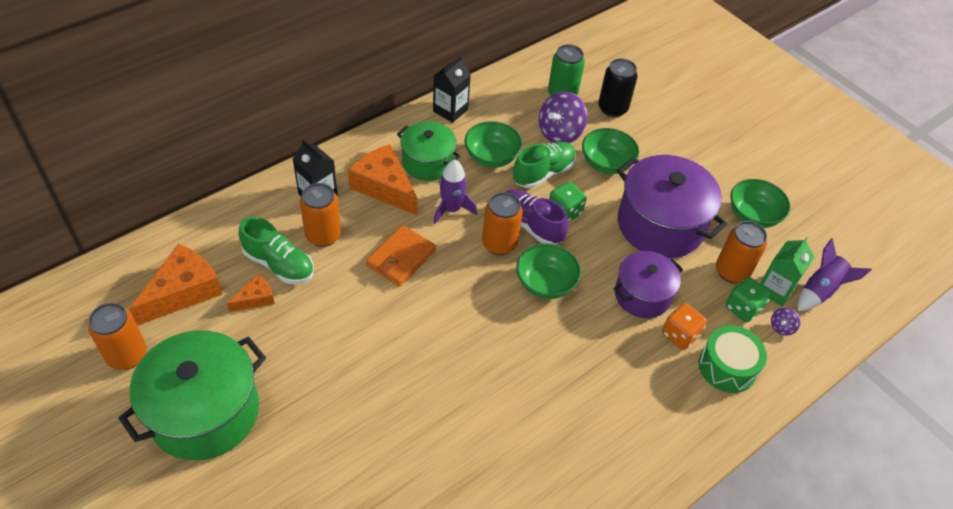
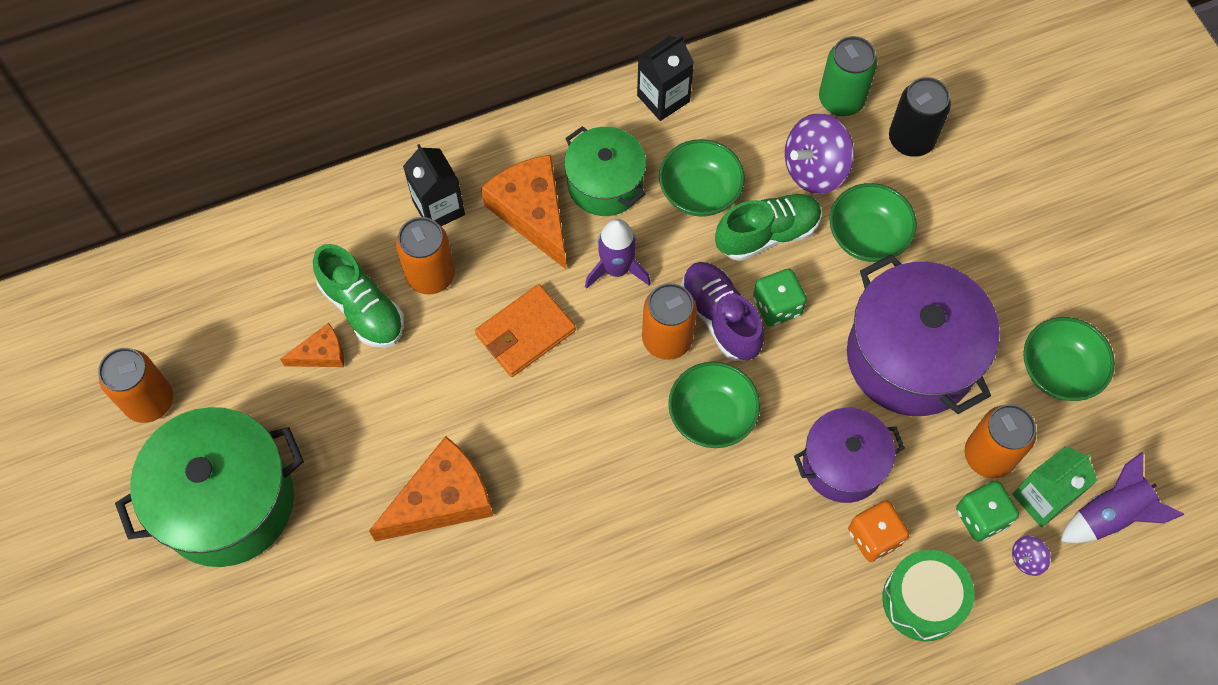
camera: 20 degrees right, 15 degrees up
(183, 291) = (233, 323): orange cheese -> orange cheese (442, 499)

